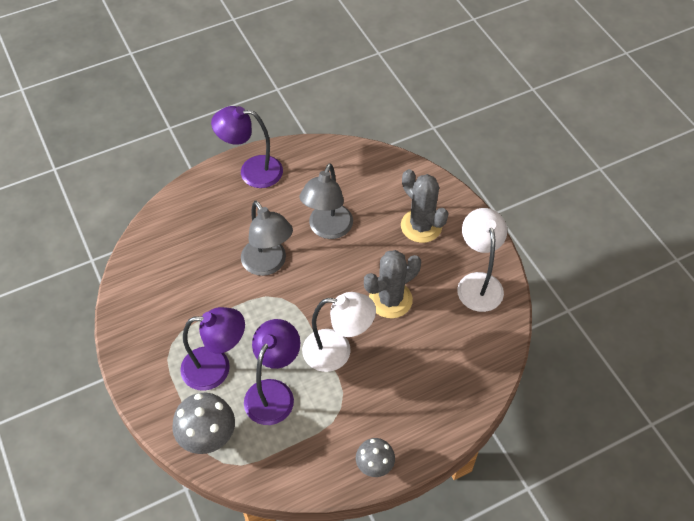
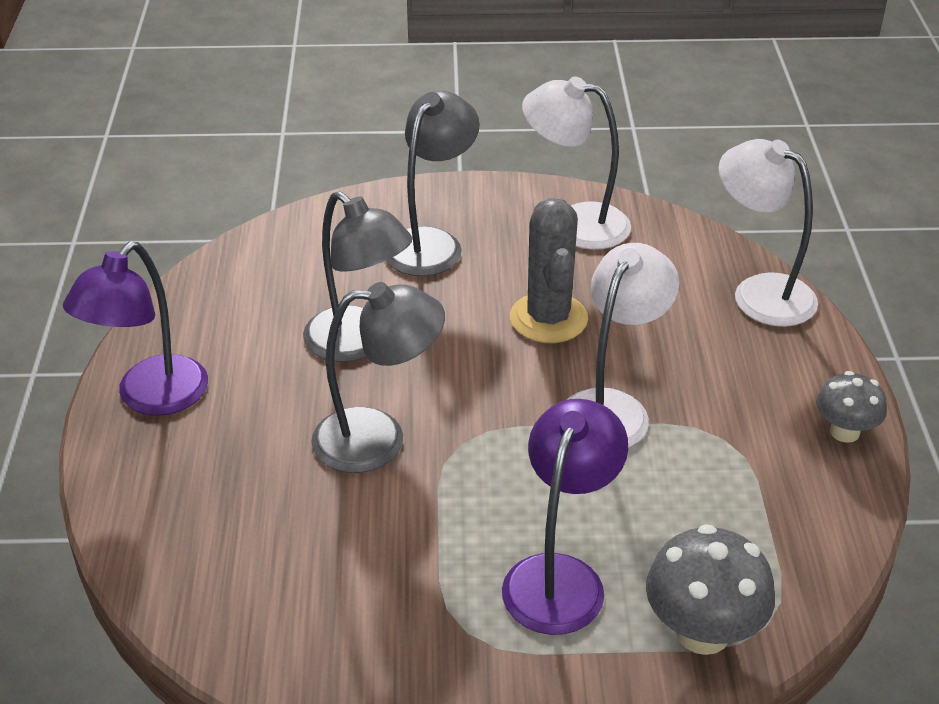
camera: 65 degrees left, 15 degrees down
(274, 392) = (653, 511): purple lamp -> none
(421, 226) = (431, 243): grey cactus -> grey lamp
(470, 392) = (759, 292): none -> white lamp

